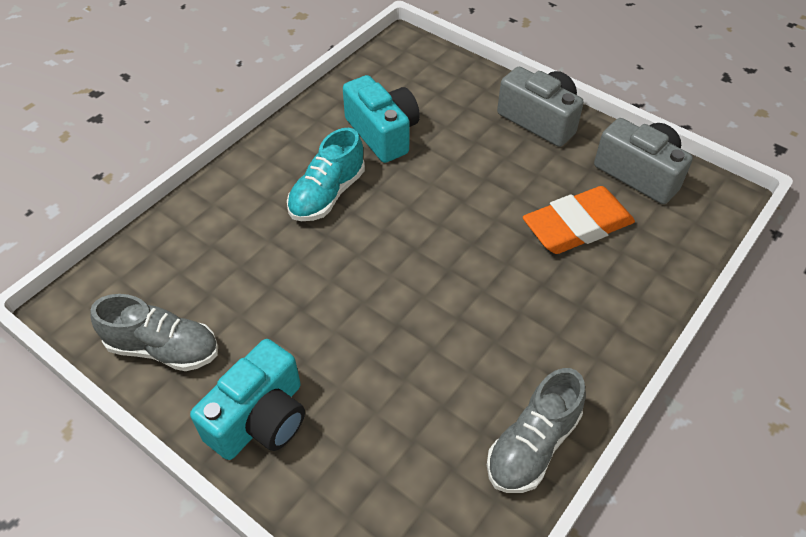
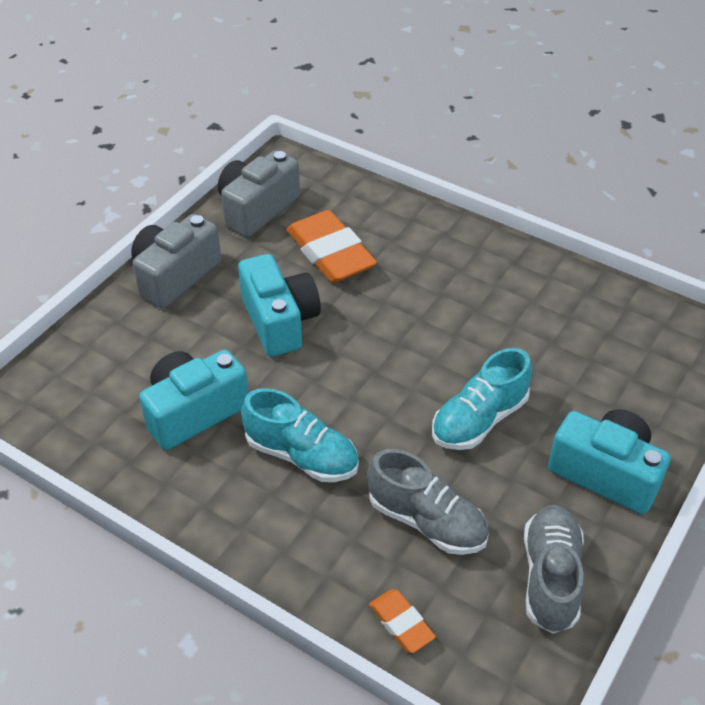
camera: 95 degrees left, 5 degrees down
(157, 244) = (401, 623): none -> orange eraser
(344, 321) = (479, 420): none -> turquoise shoe
(482, 186) = (279, 321): none -> turquoise camera
(532, 445) = (572, 286): grey shoe -> grey shoe (427, 521)

